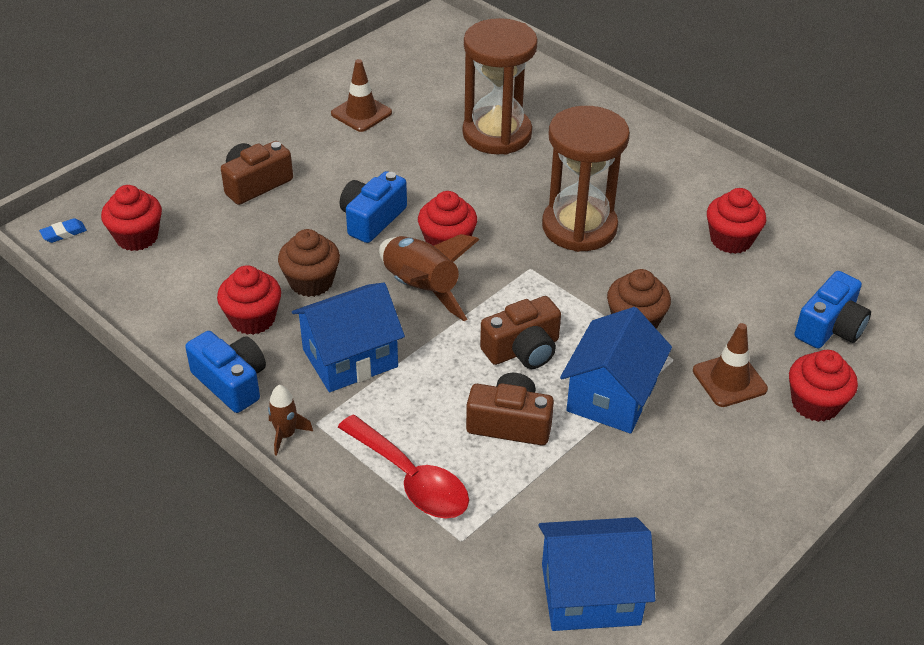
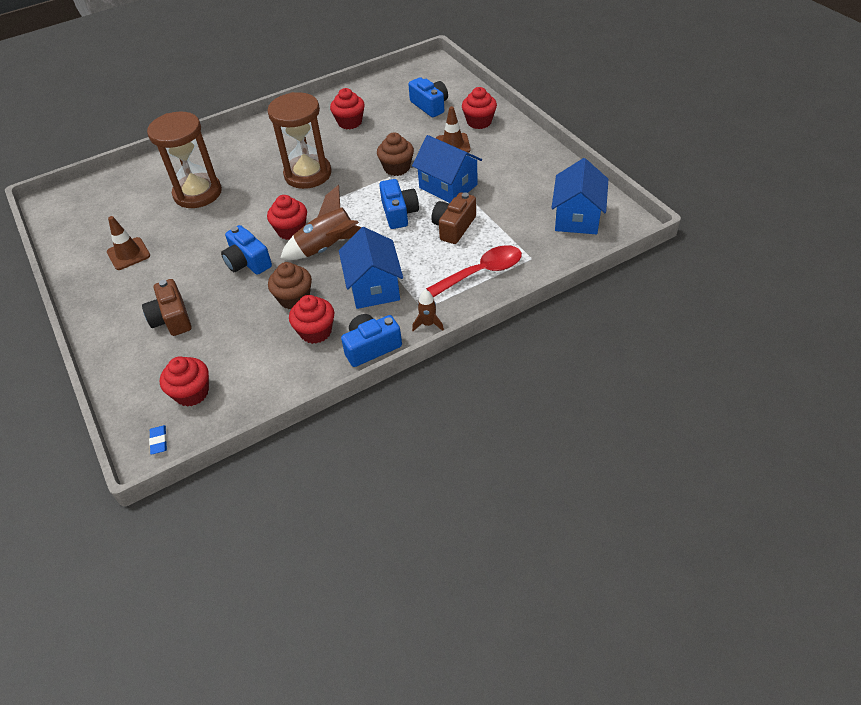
camera: 70 degrees left, 5 degrees up
(523, 349) = (399, 213): brown camera -> blue camera

